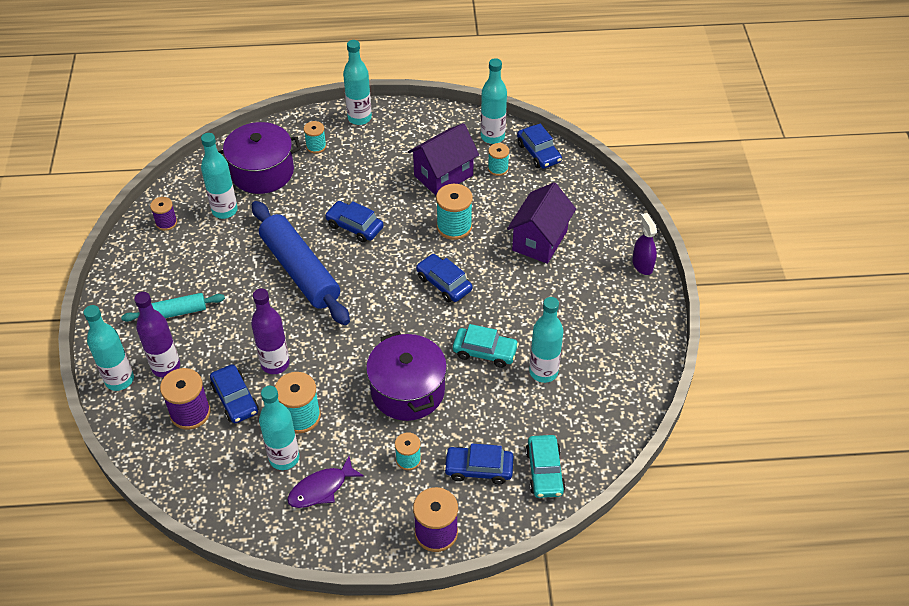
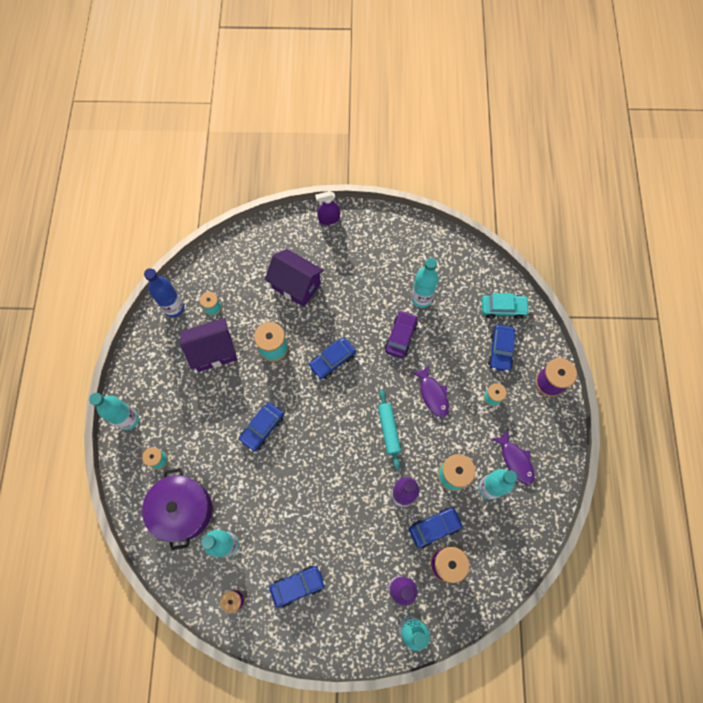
camera: 85 degrees left, 20 degrees up
(175, 312) = (342, 584): turquoise rolling pin -> turquoise rolling pin (388, 430)
(300, 270) = (306, 475): blue rolling pin -> none
(407, 390) = (432, 394): purple pot -> purple fish
(443, 175) = (214, 352): purple house -> purple house turned 75 degrees counterclockwise
(485, 352) = (401, 336): turquoise car -> purple car
(492, 136) = (174, 308): turquoise bottle -> blue bottle
(538, 153) = (200, 274): blue car -> blue car (298, 586)

